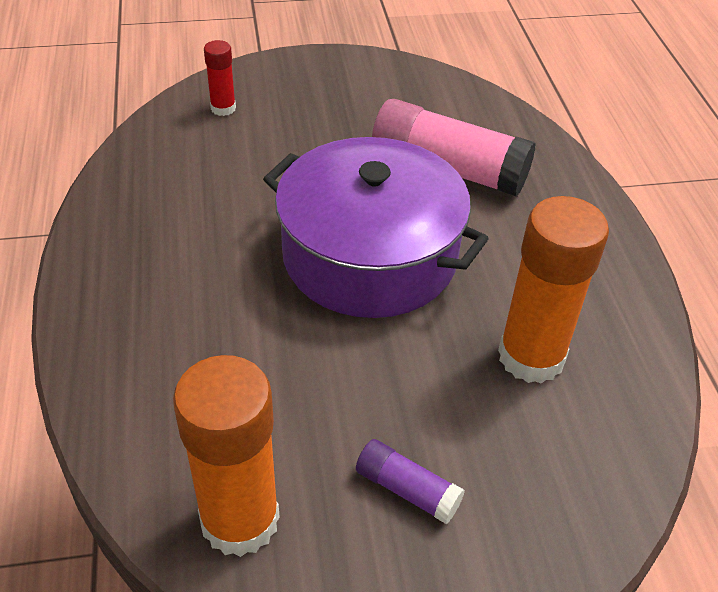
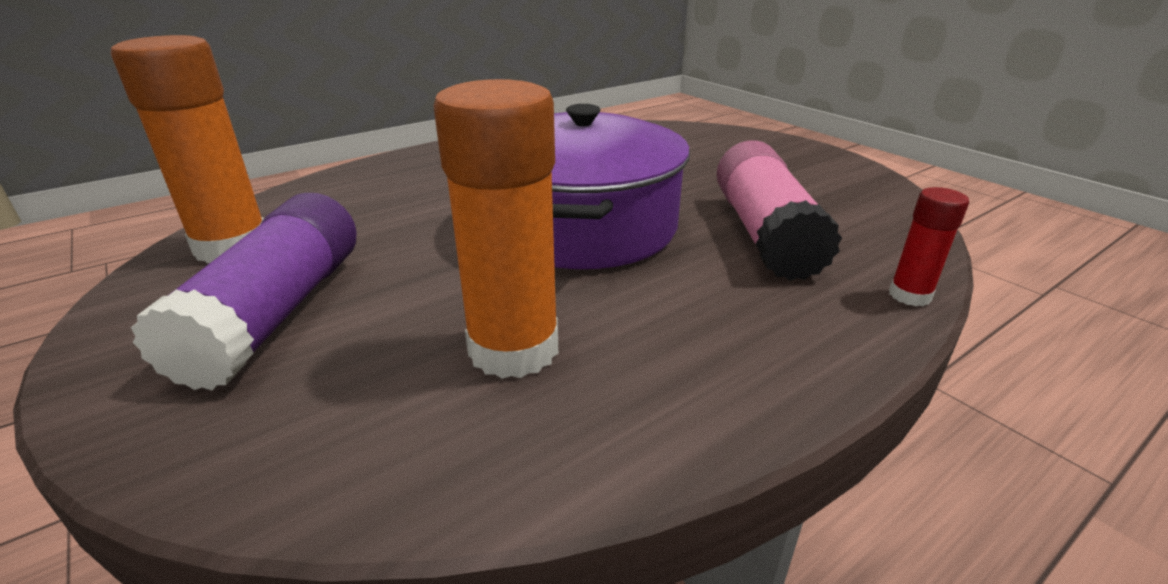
camera: 65 degrees right, 15 degrees down
(223, 108) = (689, 138): red glue stick -> red glue stick (909, 295)
(407, 489) = (277, 313): purple glue stick -> purple glue stick, size x2.03

